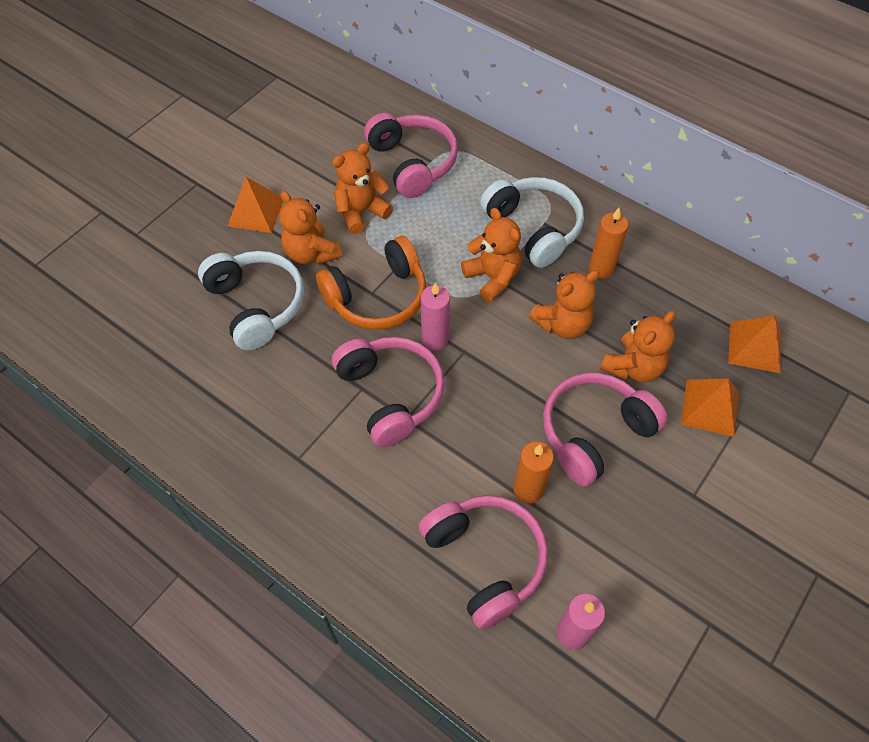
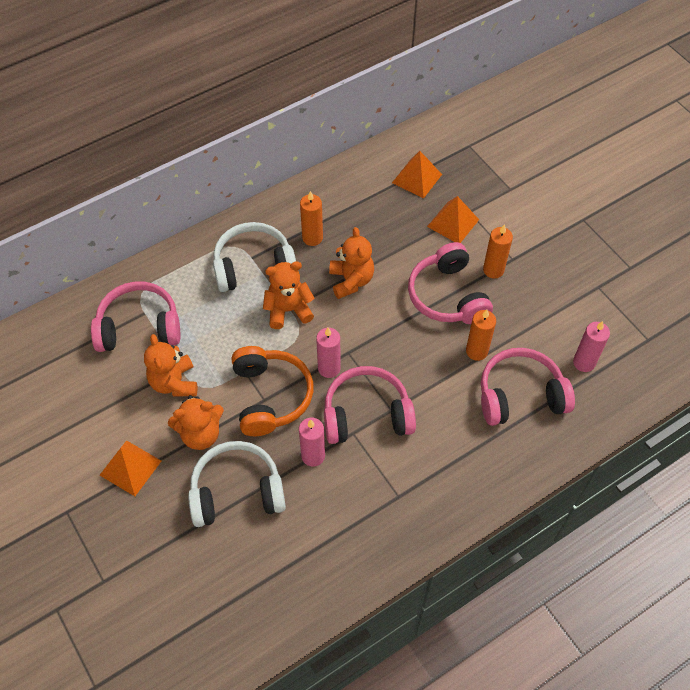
camera: 70 degrees left, 0 degrees up
(320, 359) = (313, 456): none -> pink candle
(633, 367) = (405, 252): orange teddy bear -> none
(663, 476) = (493, 270): none -> orange candle

